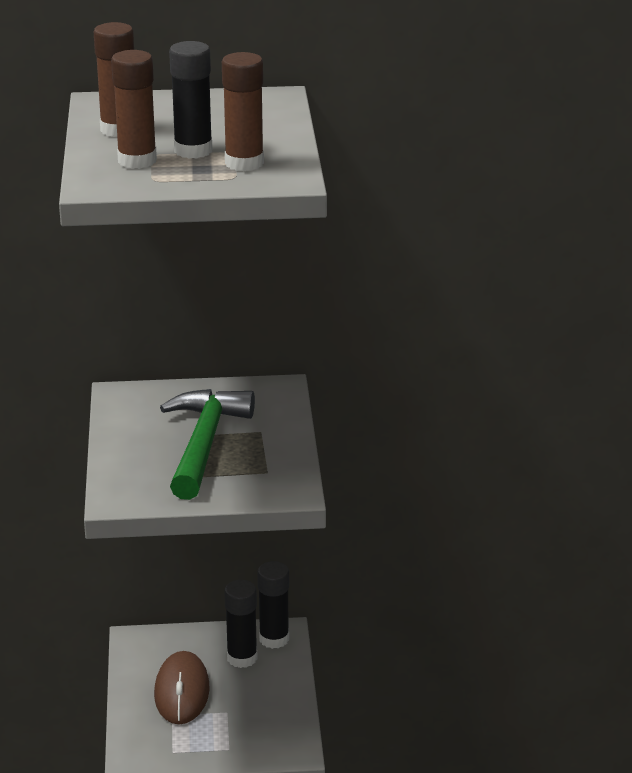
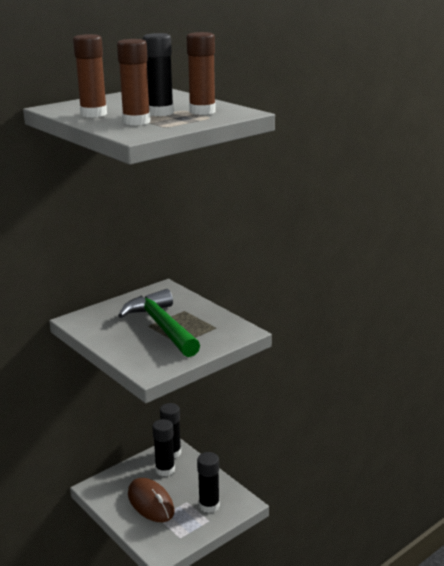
camera: 35 degrees left, 5 degrees down
(248, 730) = (209, 505): none -> black glue stick

